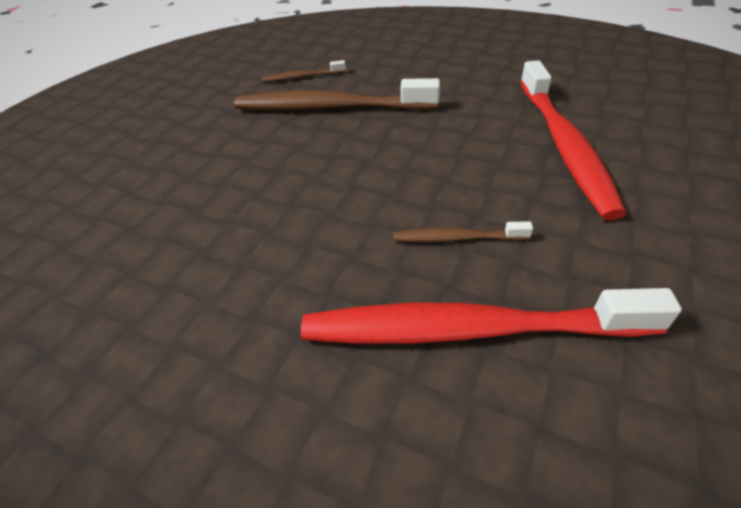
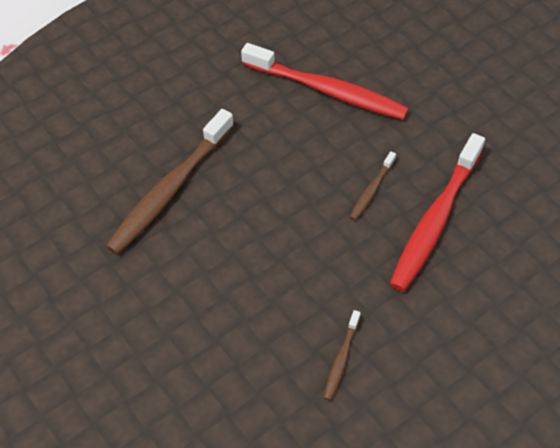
camera: 65 degrees left, 10 degrees up
(302, 77) = (96, 189): brown toothbrush -> brown toothbrush (341, 359)

